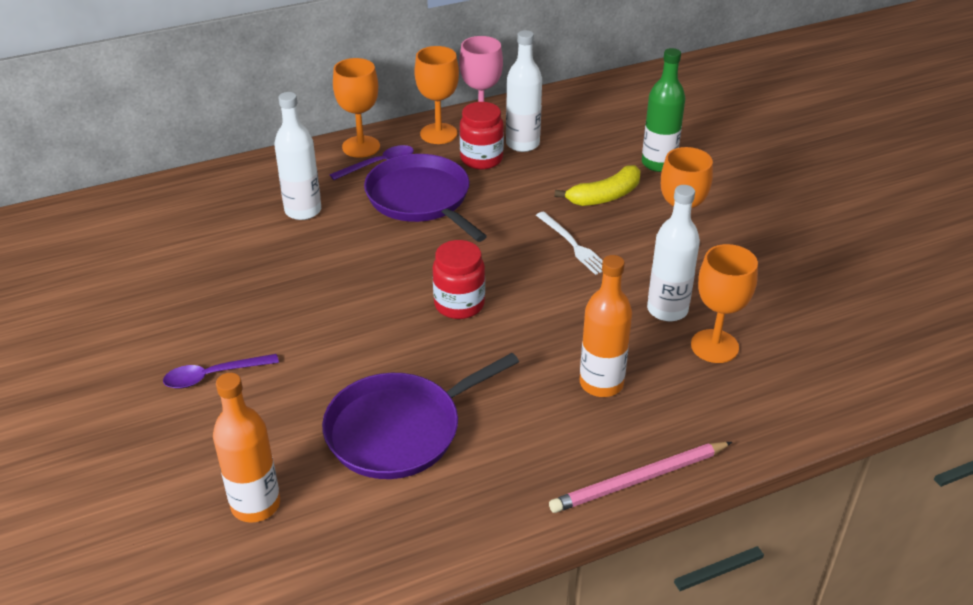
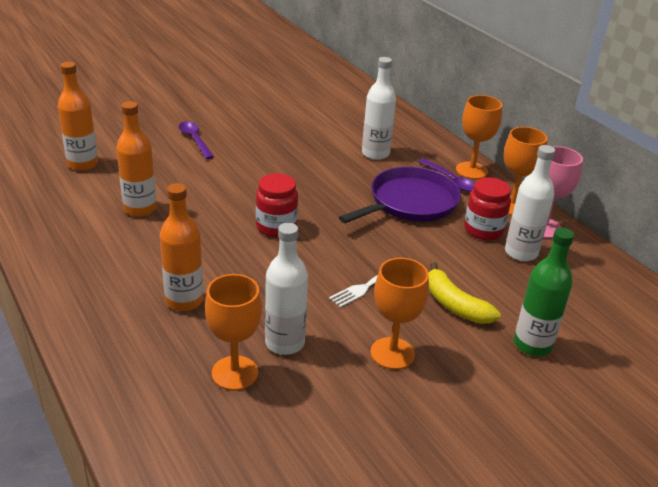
camera: 80 degrees right, 5 degrees down
(399, 430) = (140, 209): purple pan -> orange bottle
(639, 480) = (73, 320): pink pencil -> none

